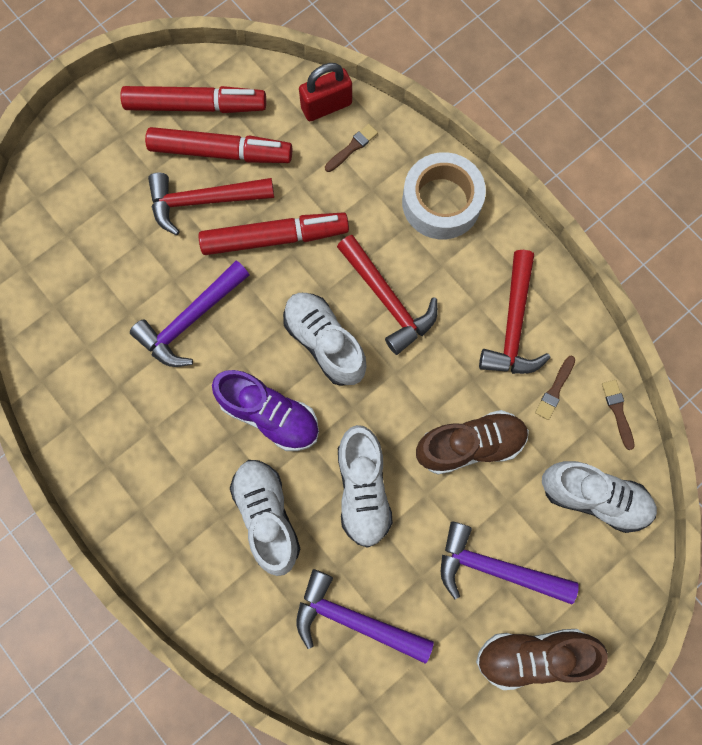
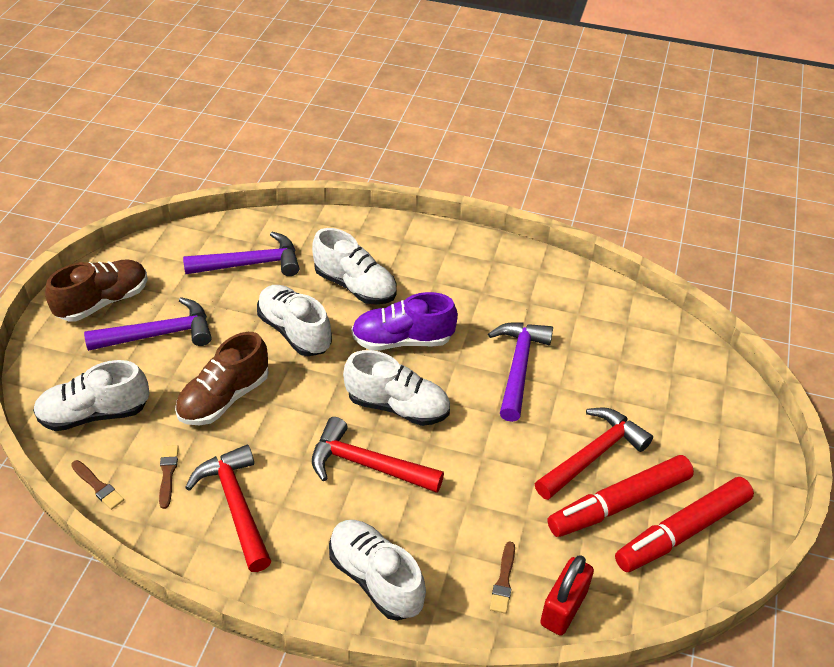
camera: 145 degrees right, 30 degrees down
(275, 238) = (506, 460): red marker -> none
(441, 202) = (376, 578): white tape -> white shoe

